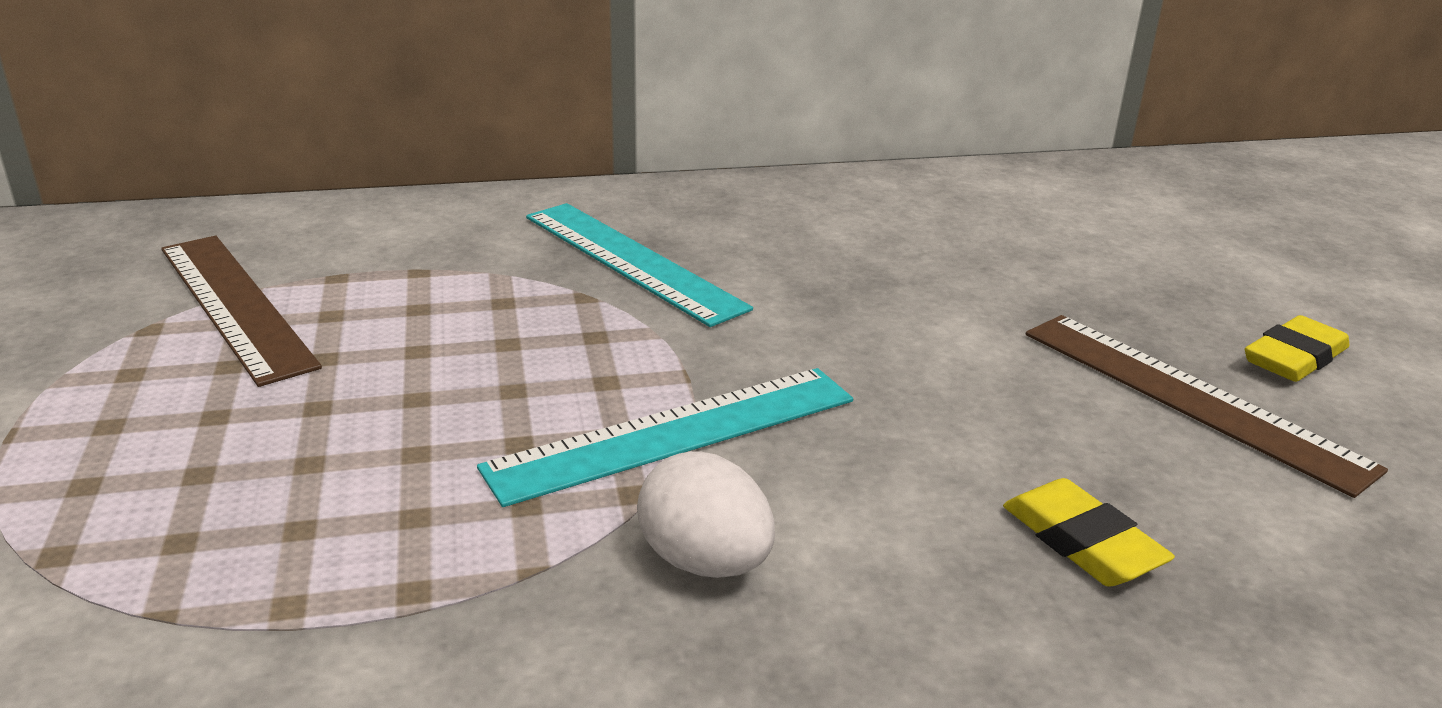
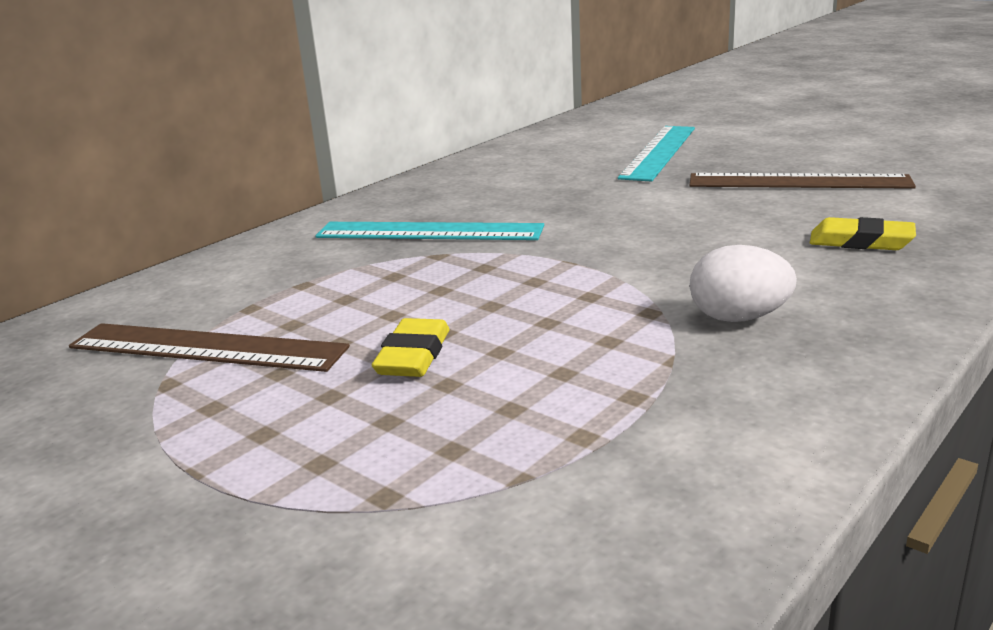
camera: 35 degrees left, 5 degrees down
(674, 433) = (616, 284): turquoise ruler -> turquoise ruler (658, 152)
(1294, 357) = (805, 154): yellow eraser -> yellow eraser (413, 356)

